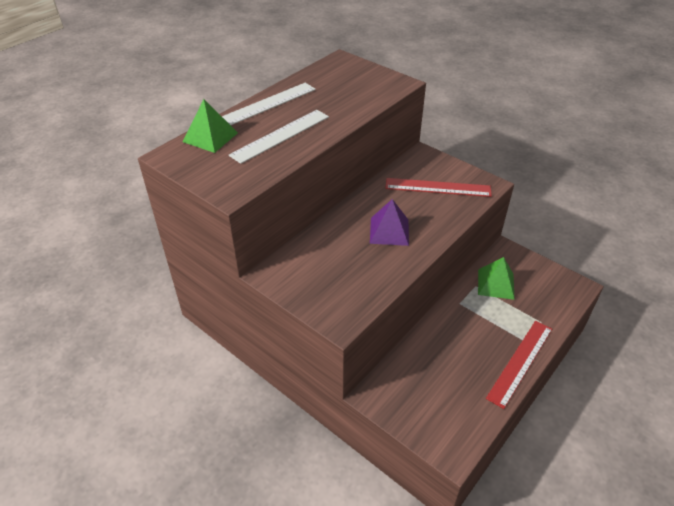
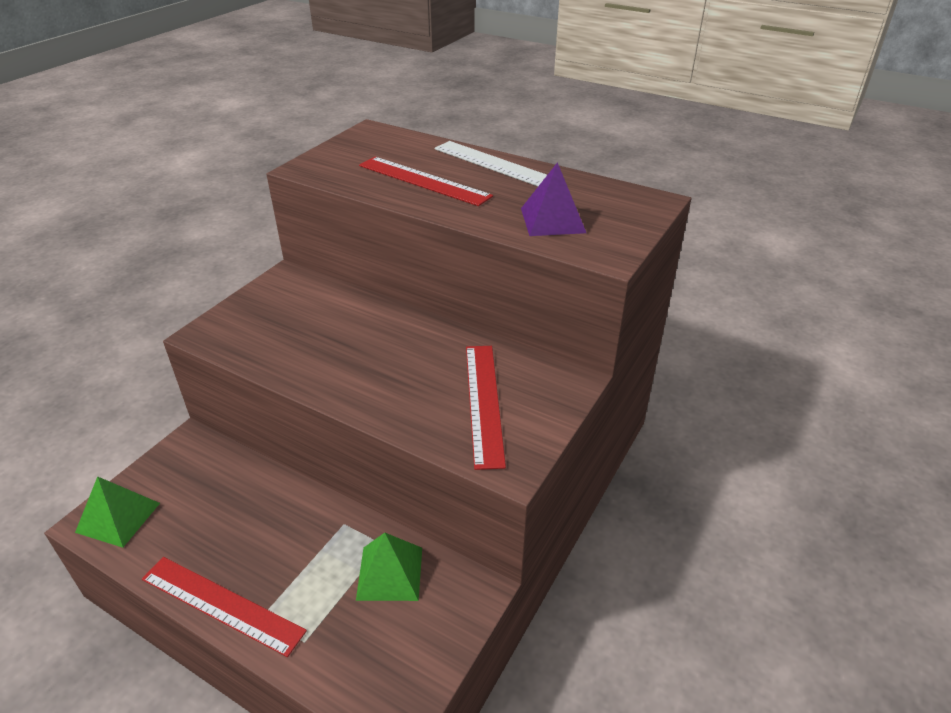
camera: 80 degrees right, 5 degrees down
(210, 137) = (410, 144): green pyramid -> green pyramid (118, 517)
(281, 135) = (423, 181): white ruler -> red ruler
(389, 231) = (369, 358): purple pyramid -> purple pyramid (552, 220)

